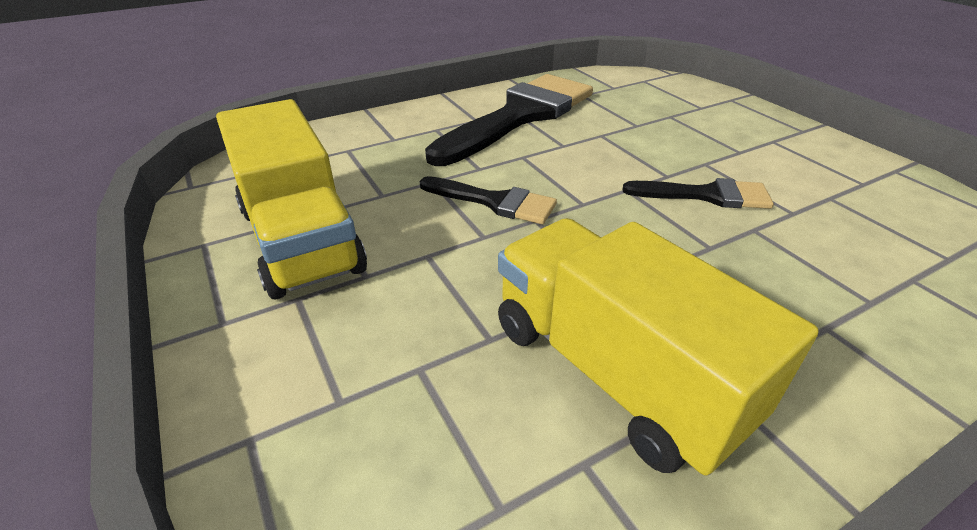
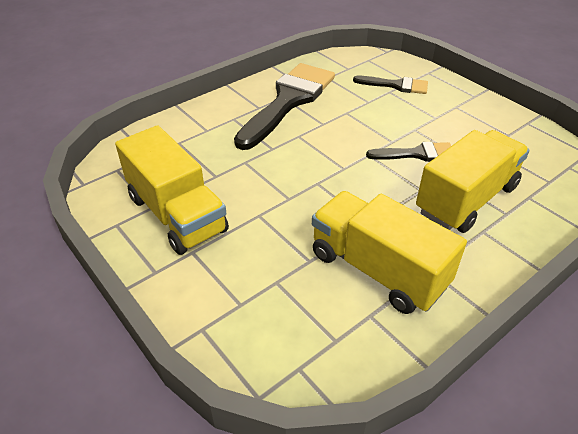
camera: 10 degrees left, 5 degrees up
(495, 202) = (289, 173): black brush -> black brush (396, 85)
(792, 270) = (466, 199): none -> yellow truck

